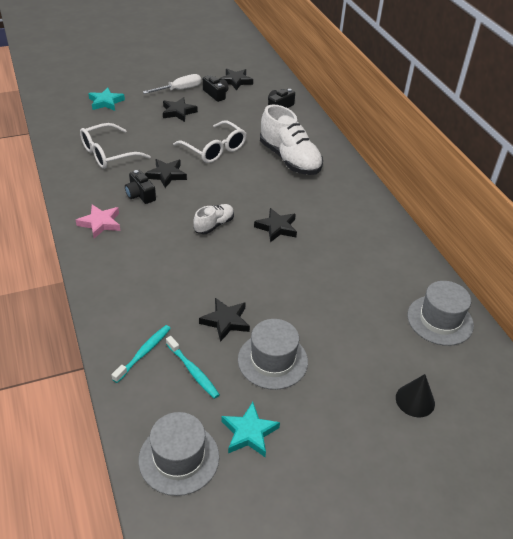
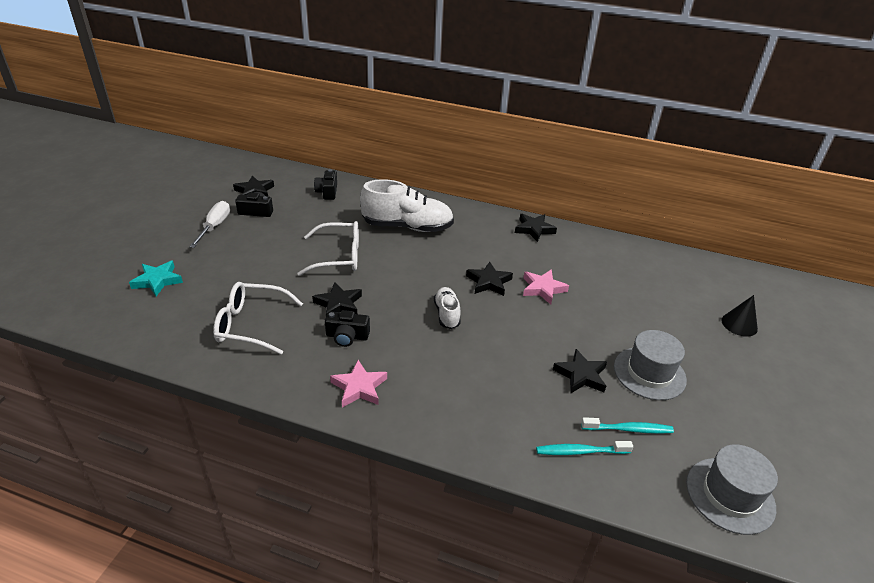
camera: 50 degrees left, 5 degrees down
(108, 154) = (250, 325): white glasses -> white glasses turned 90 degrees clockwise
(143, 353) = (580, 451): turquoise toothbrush -> turquoise toothbrush turned 75 degrees counterclockwise
(178, 112) = (250, 246): black star -> black star (534, 229)
(249, 433) = (724, 432): turquoise star -> none
(305, 258) = (543, 289): none -> pink star
(440, 320) = (666, 267): grey hat -> none

